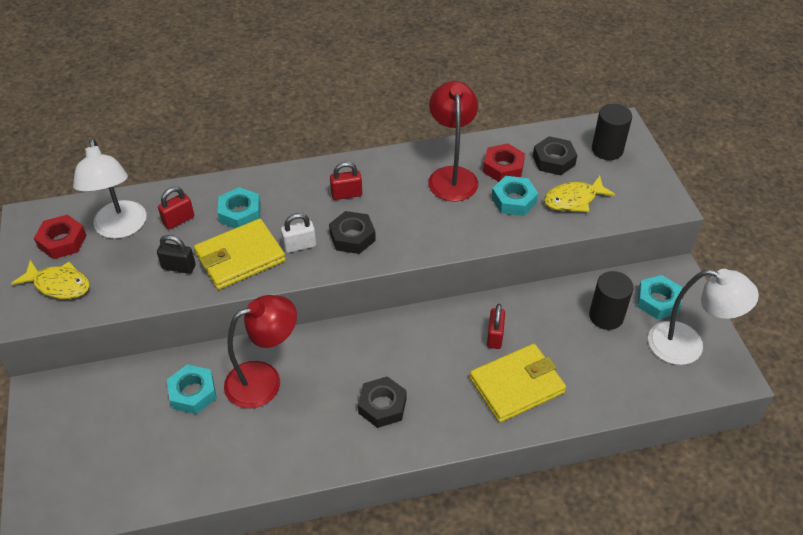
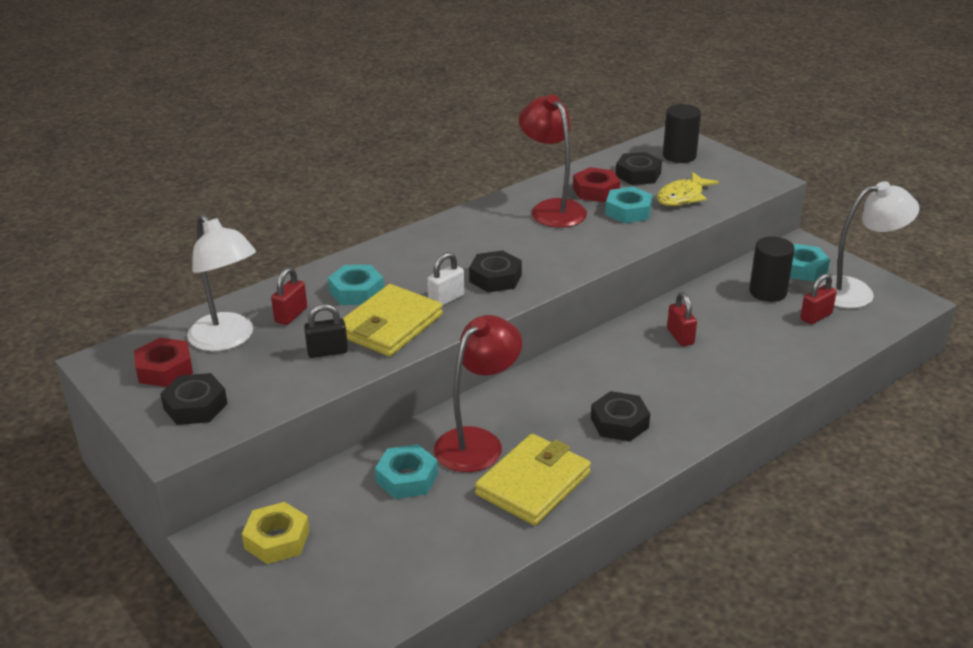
camera: 25 degrees left, 15 degrees down
(59, 285) = (195, 406): yellow fish -> black nut
(73, 410) = (277, 539): none -> yellow nut
(346, 194) = (458, 248): red padlock -> red padlock (816, 317)
(516, 385) = (733, 366): yellow wallet -> yellow wallet (533, 483)

